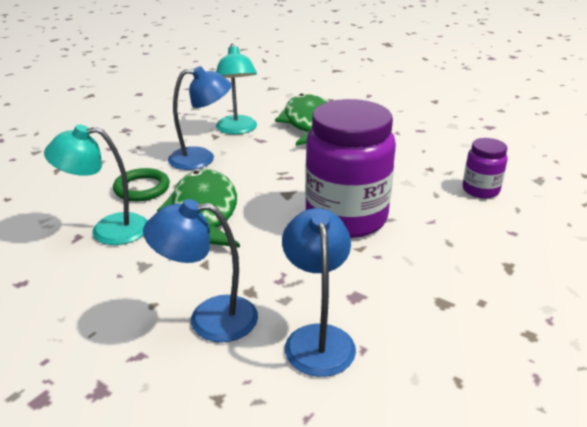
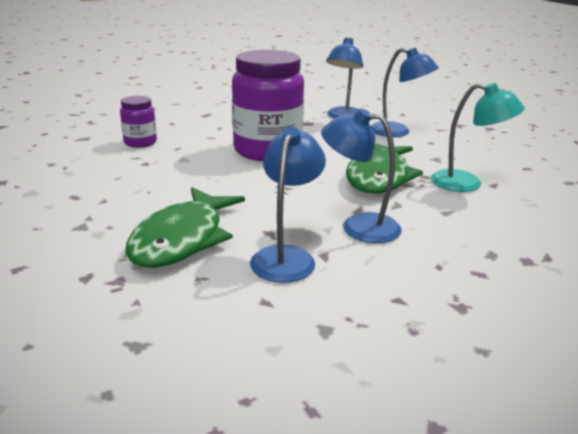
camera: 155 degrees left, 5 degrees down
(142, 188) = (435, 210): green ring -> none
(237, 130) = (286, 256): turquoise lamp -> blue lamp

